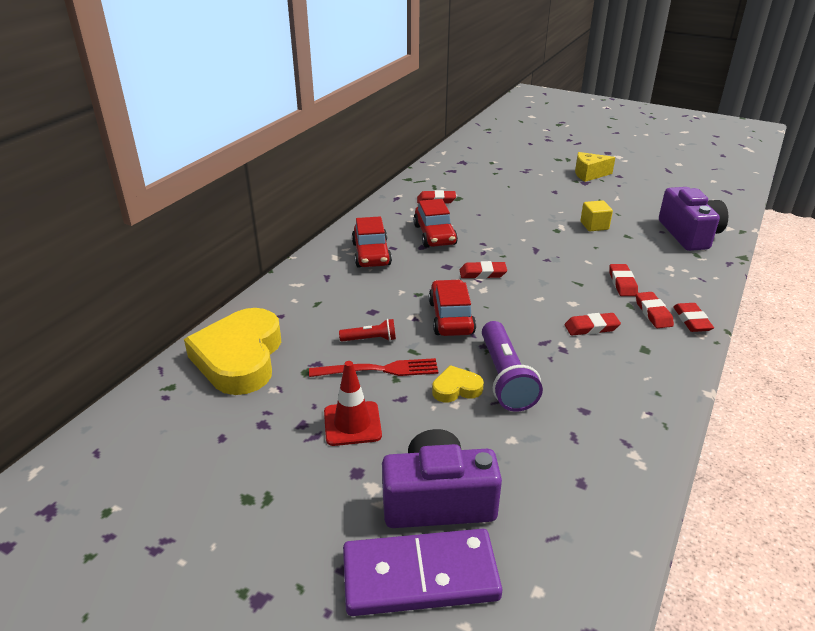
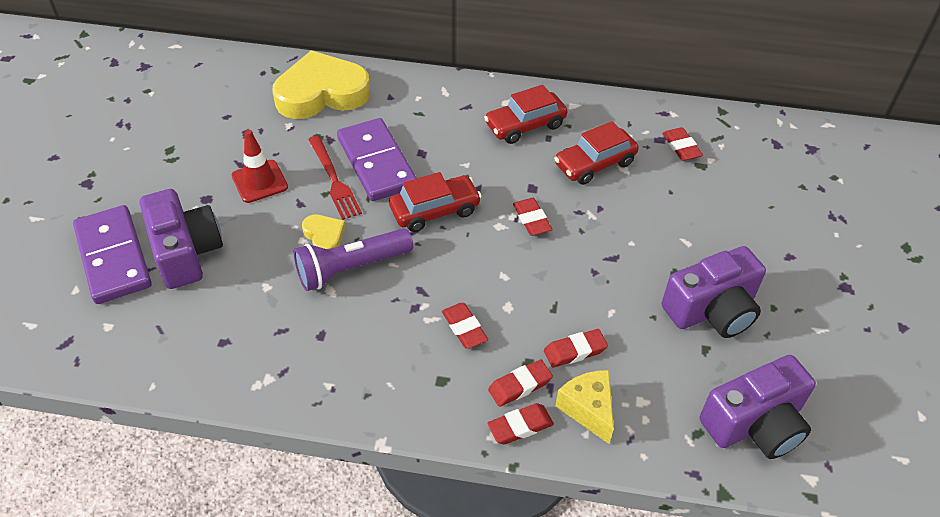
camera: 70 degrees right, 15 degrees up
(370, 339) = (376, 163): red flashlight -> purple domino
(589, 174) = (878, 289): yellow cheese -> yellow cheese (588, 409)
(594, 226) = (712, 310): yellow cube -> purple camera

